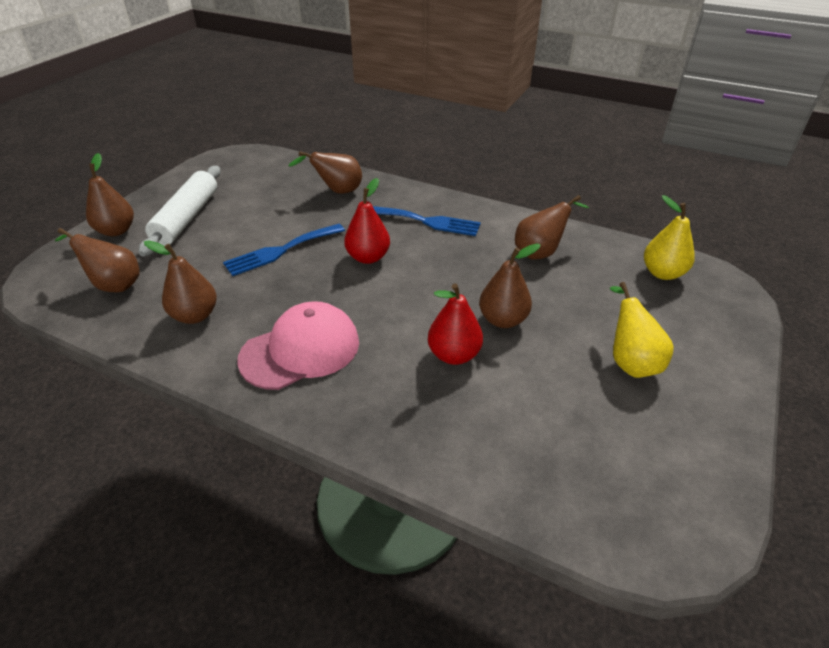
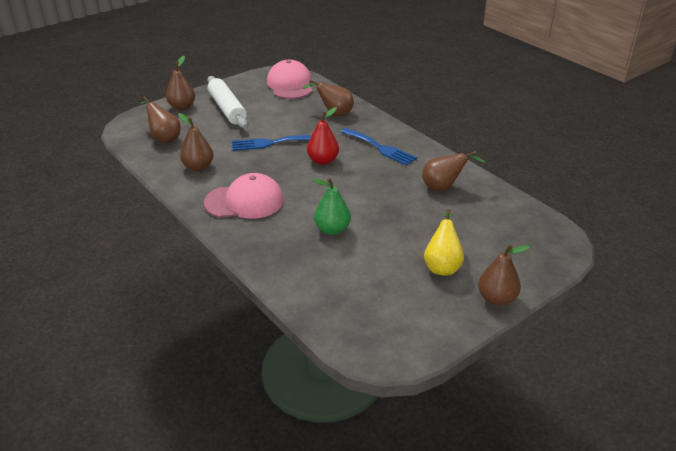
camera: 25 degrees right, 5 degrees down
(187, 218) = (227, 109): white rolling pin -> white rolling pin turned 60 degrees counterclockwise
(254, 167) = (290, 85): none -> pink cap
(454, 355) = (332, 229): red pear -> green pear
(503, 320) = (380, 220): brown pear -> brown pear (496, 299)
(662, 273) = (521, 223): yellow pear -> none

